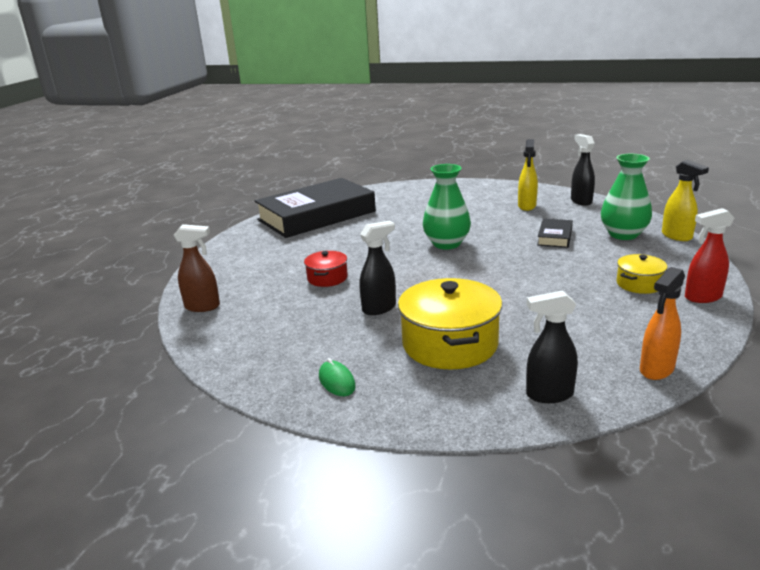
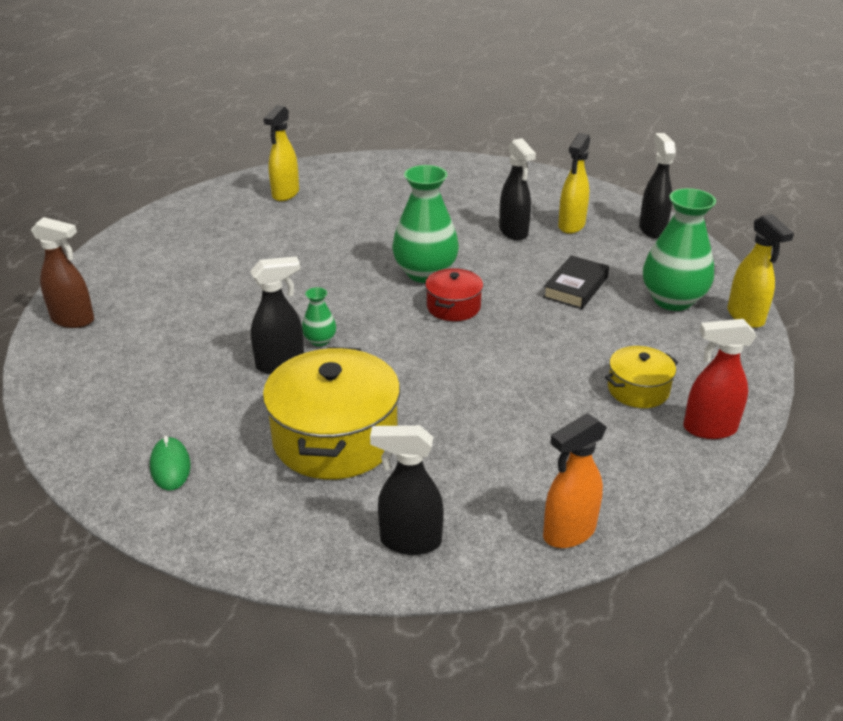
camera: 10 degrees right, 10 degrees up
(316, 216) = (285, 194): black book -> yellow spray bottle
(327, 278) = (243, 302): red pot -> red pot (453, 307)
(398, 291) = (320, 340): none -> green vase
(491, 214) = (513, 232): none -> black spray bottle

